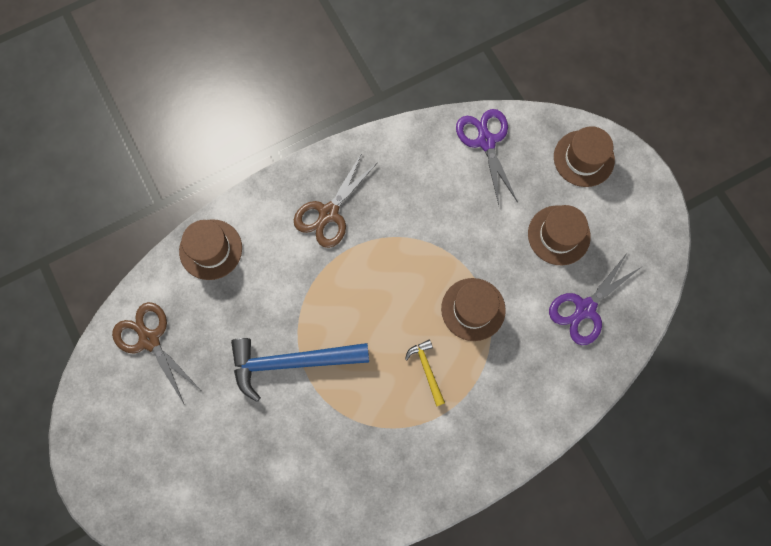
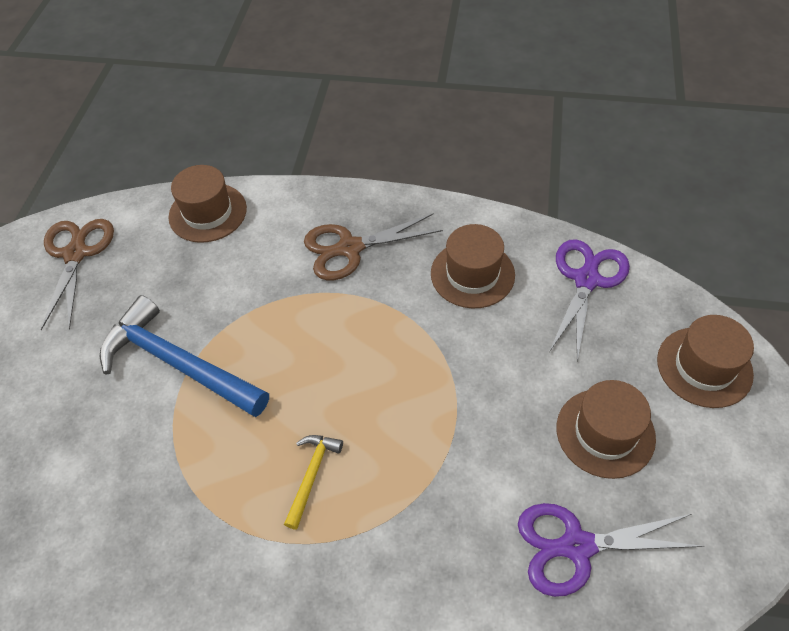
camera: 40 degrees right, 20 degrees down
(473, 309) = (425, 445): brown hat -> brown hat (472, 274)

